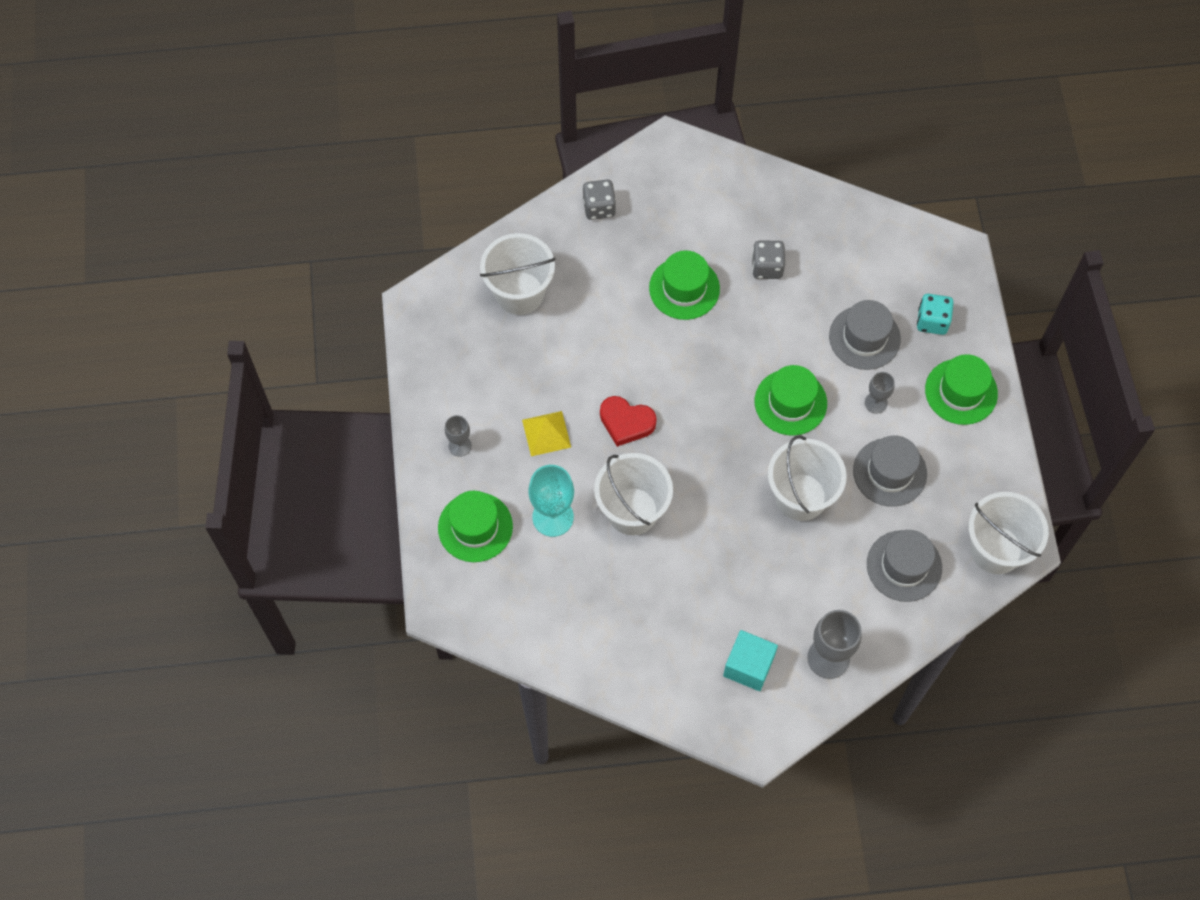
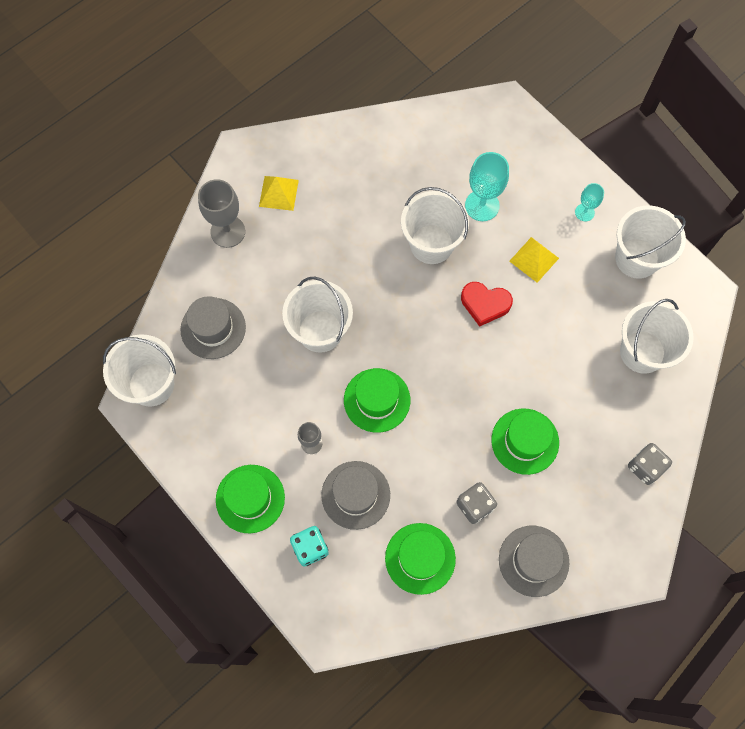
camera: 145 degrees right, 5 degrees up
(450, 373) = (636, 258): none -> white bucket
(460, 445) = (584, 212): grey goblet -> turquoise goblet
(475, 527) = (527, 166): green hat -> green hat (420, 558)
(626, 422) = (485, 304): red heart -> red heart turned 150 degrees counterclockwise
(748, 666) = (278, 193): turquoise cube -> yellow pyramid
(889, 472) = (266, 393): grey hat -> grey hat (533, 561)

